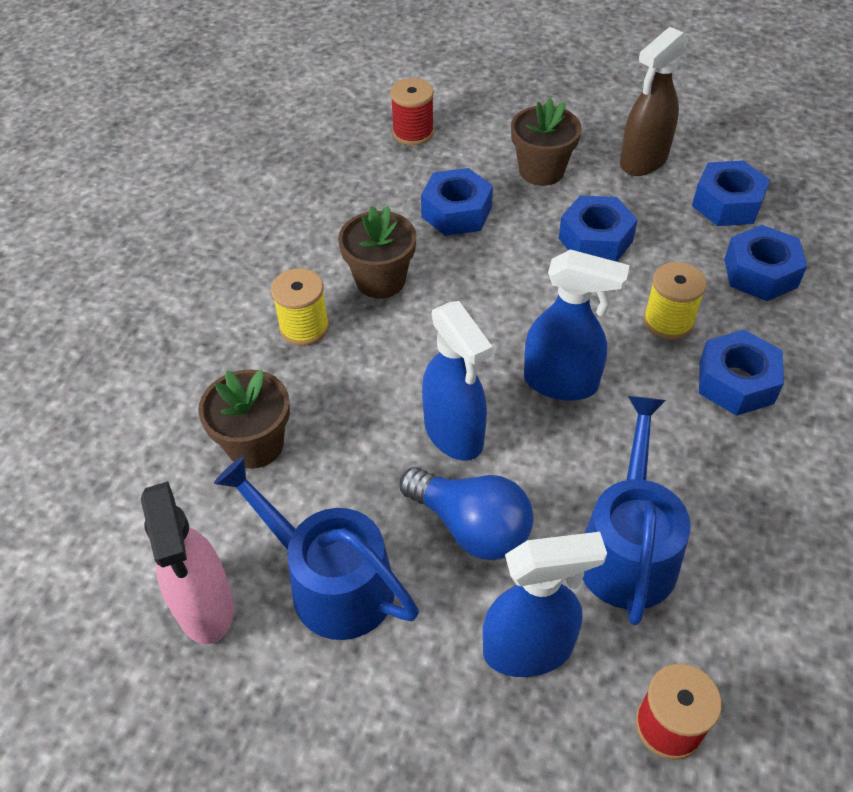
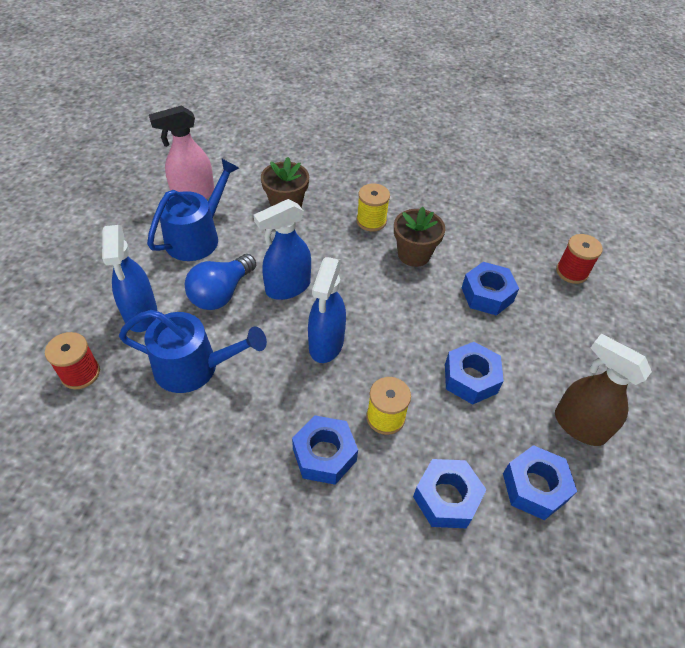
camera: 85 degrees right, 0 degrees up
(541, 171) = (546, 349): brown flower pot -> none

